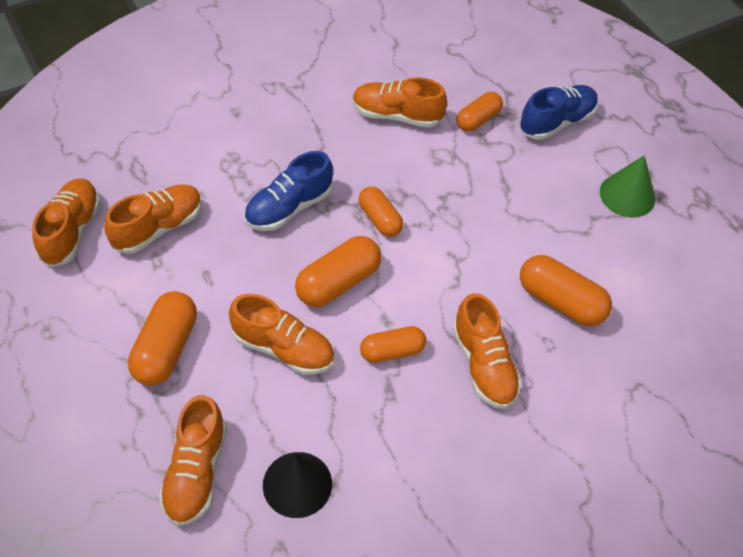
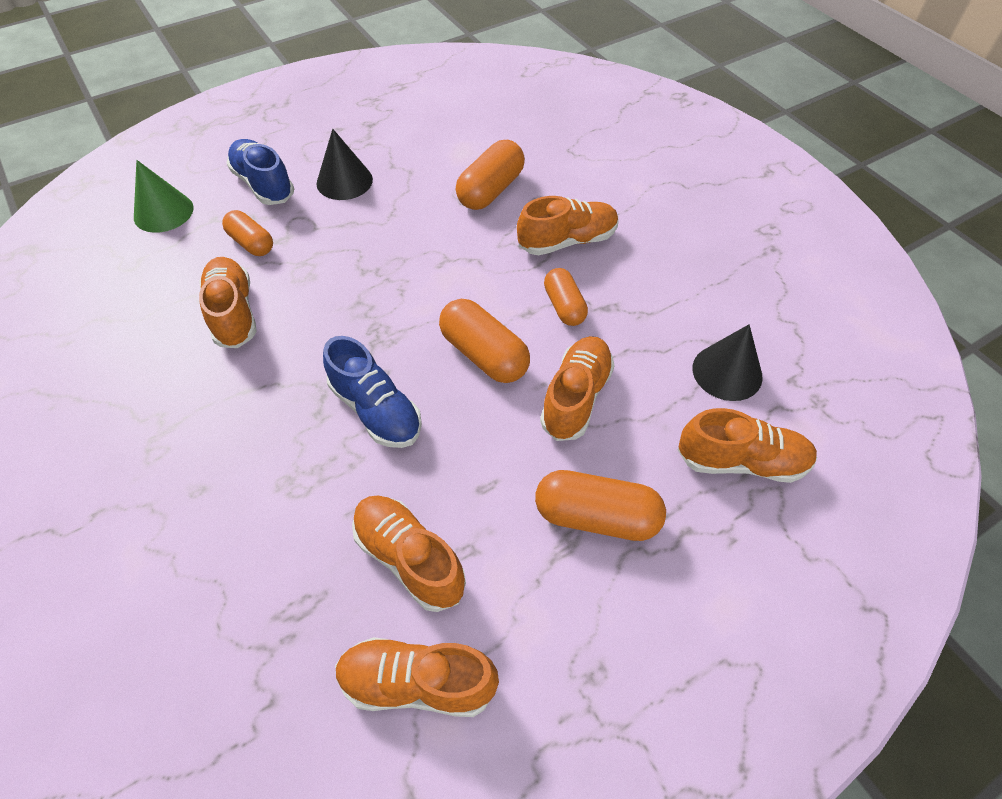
camera: 90 degrees left, 0 degrees up
(380, 219) = (394, 322): orange capsule -> none
(397, 115) = (233, 313): orange shoe -> orange shoe turned 150 degrees clockwise
(566, 180) = (344, 181): none -> black cone
(627, 195) = (365, 143): green cone -> green cone (163, 212)

